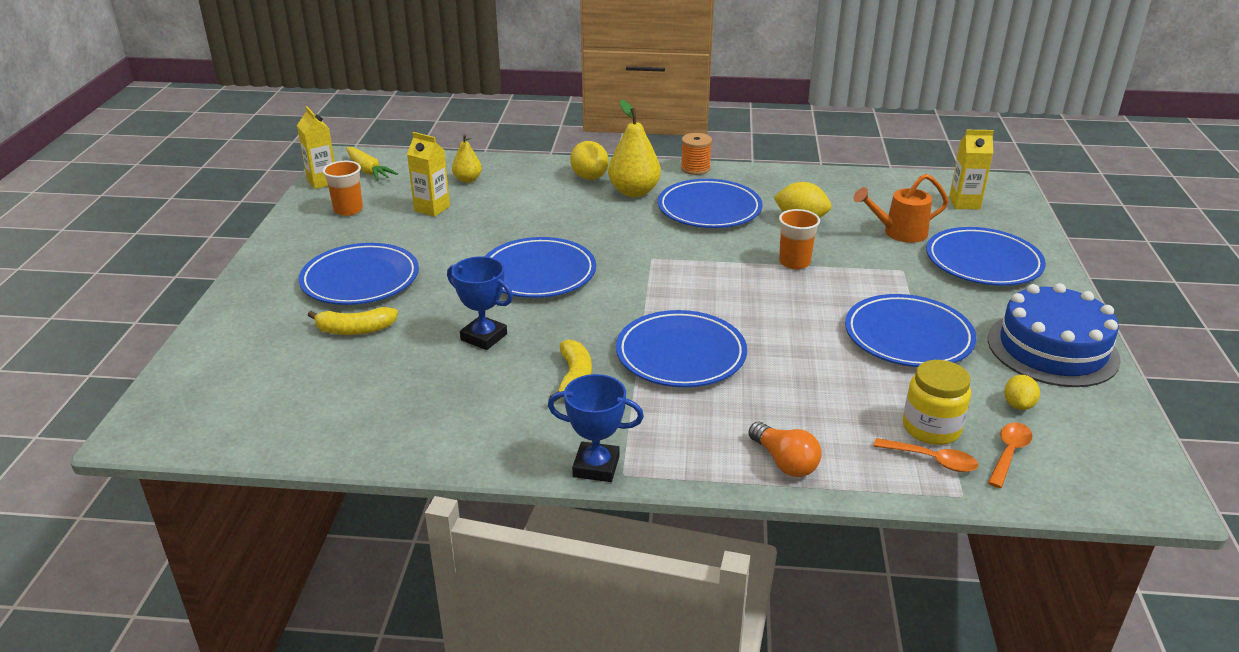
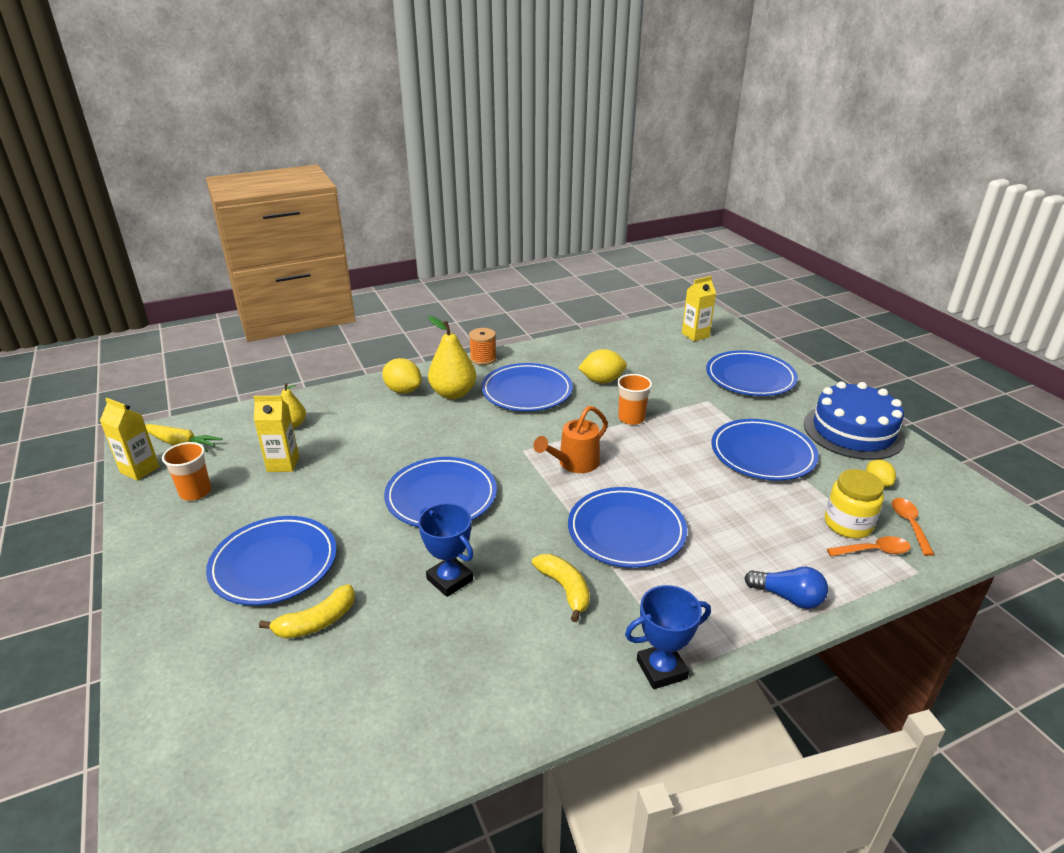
camera: 30 degrees left, 0 degrees up
(484, 337) = (450, 580): blue trophy -> blue trophy turned 45 degrees clockwise
(784, 462) = (788, 597): orange light bulb -> blue light bulb
(899, 233) = (677, 371): orange watering can -> orange watering can (574, 463)

